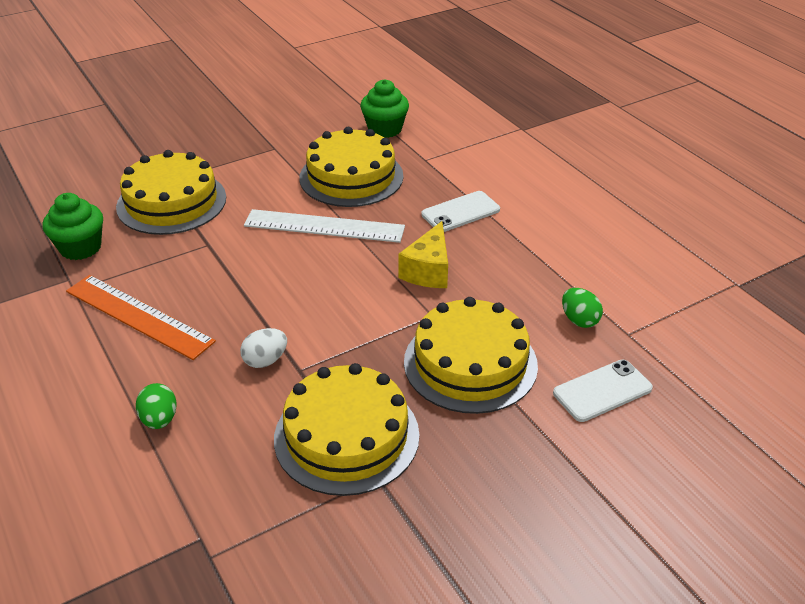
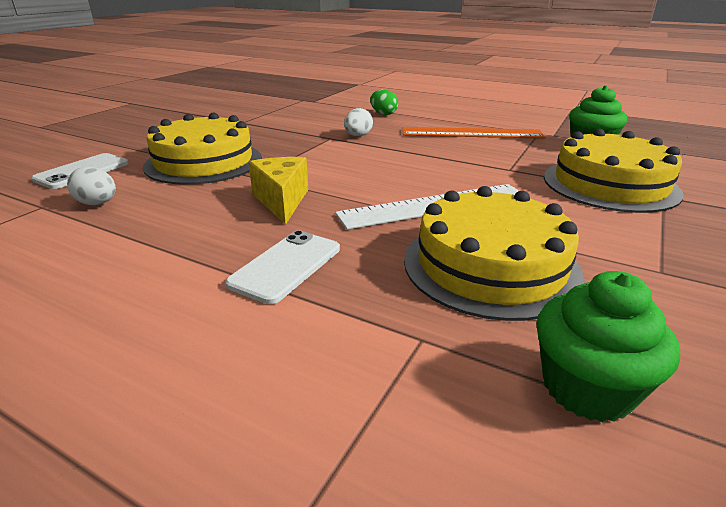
camera: 150 degrees right, 10 degrees down
(346, 436) = (271, 127): yellow cake -> none
(579, 320) = (97, 204): green egg -> white egg

